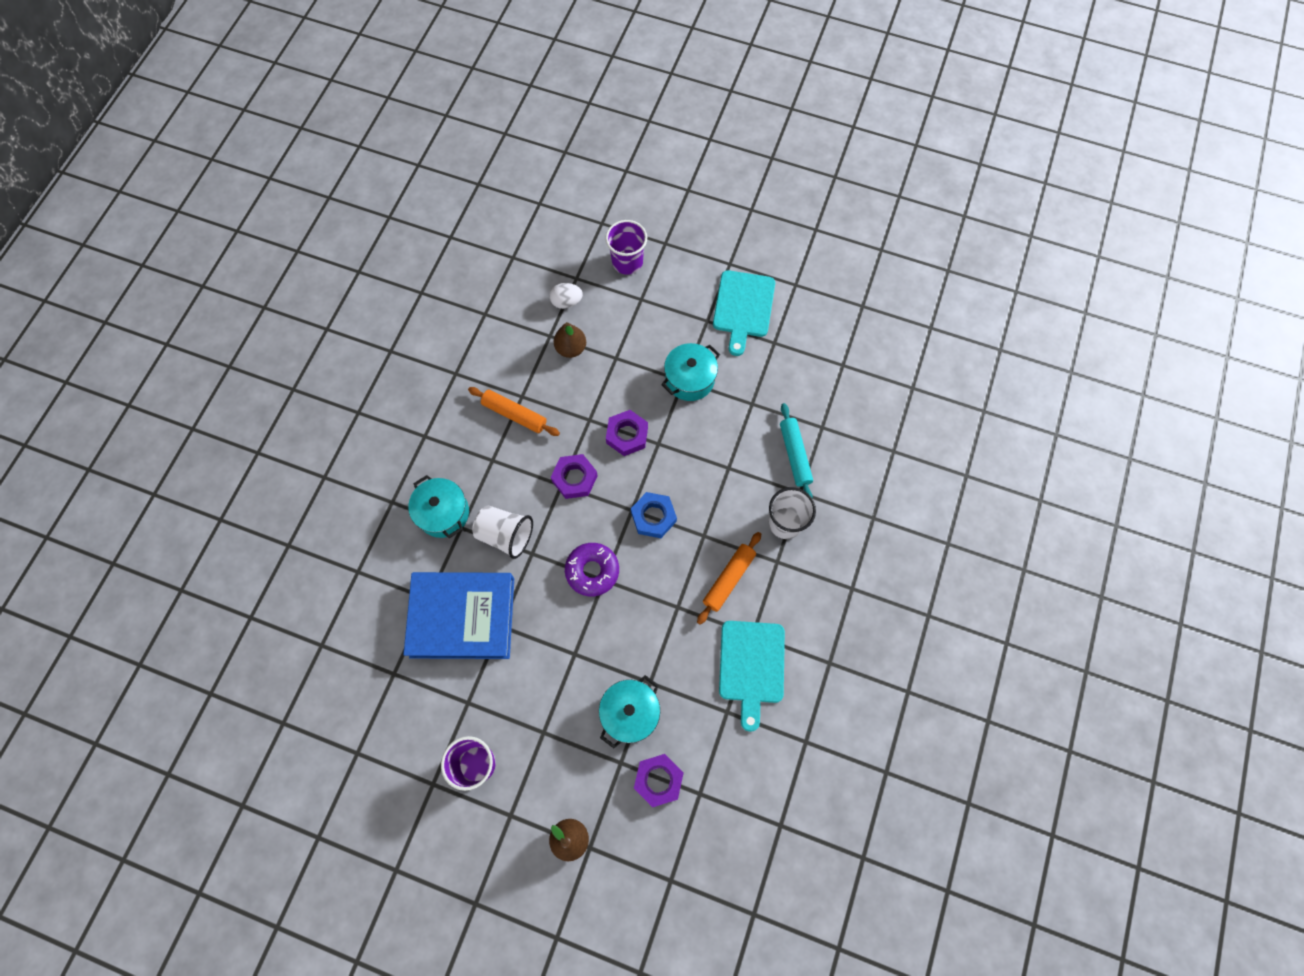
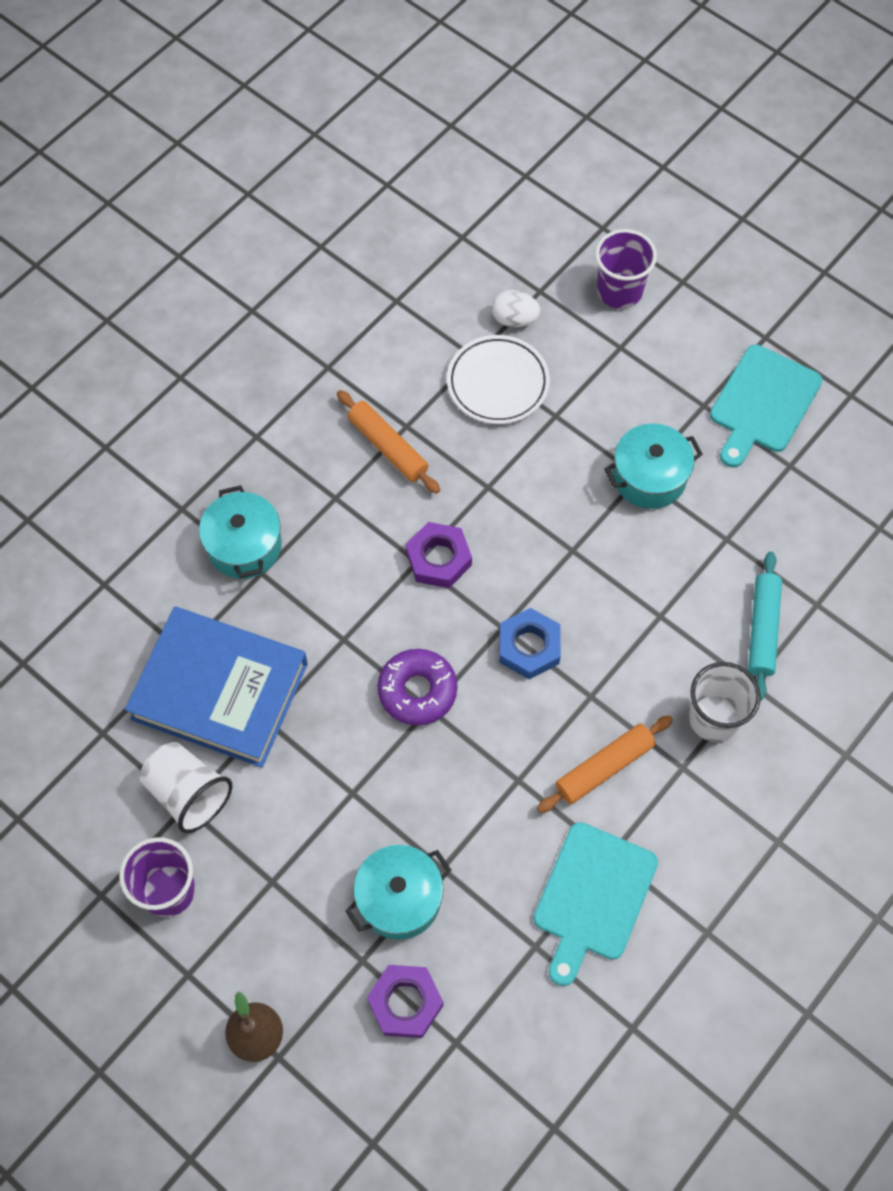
camera: 20 degrees right, 5 degrees down
(505, 535) = (317, 603): white cup -> white cup (188, 793)
(571, 348) = (498, 383): brown pear -> white plate
(627, 435) = (533, 524): purple nut -> none

